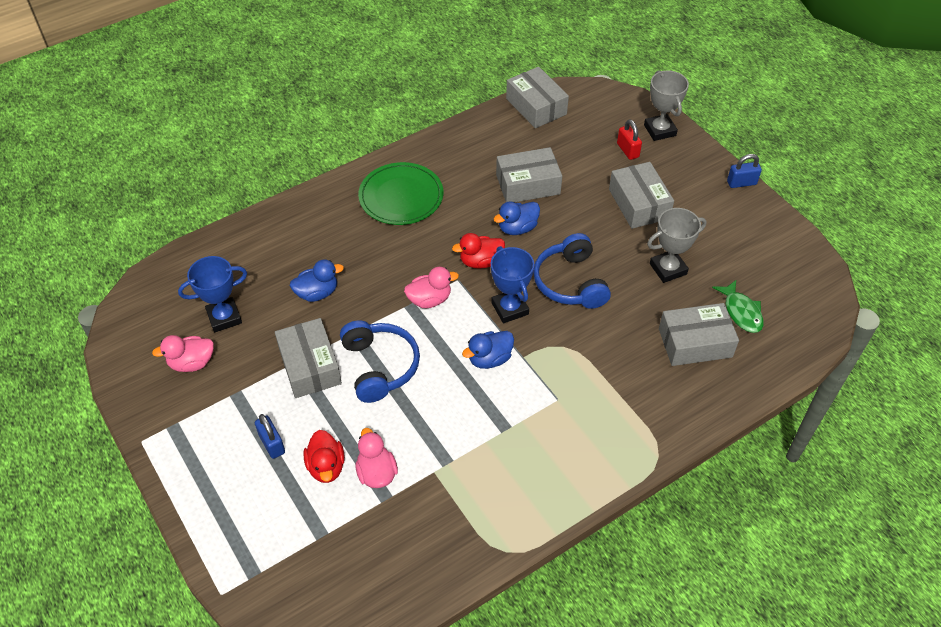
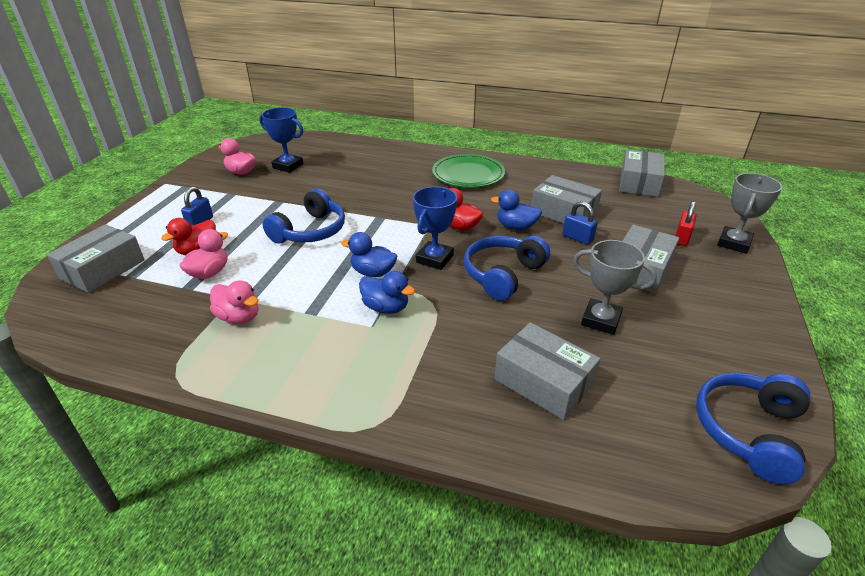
camera: 50 degrees right, 15 degrees down
(310, 366) = (281, 207): grey box -> grey box (103, 269)
(317, 293) = (345, 183): blue duck -> blue duck (386, 307)
(429, 299) = (395, 223): pink duck -> pink duck (239, 317)
(741, 183) = (776, 316): blue padlock -> blue padlock (577, 238)
(741, 312) = (629, 397): green fish -> none
(806, 282) = (749, 431): none -> blue headphones

